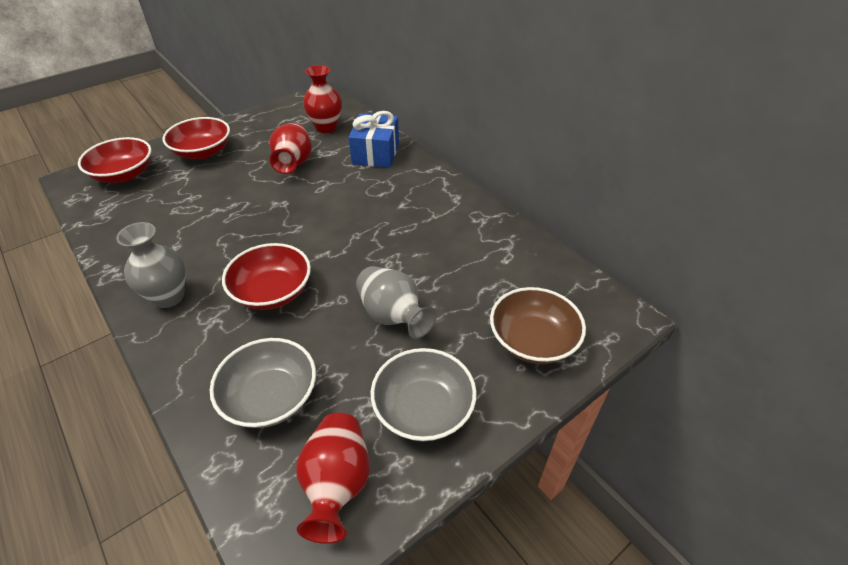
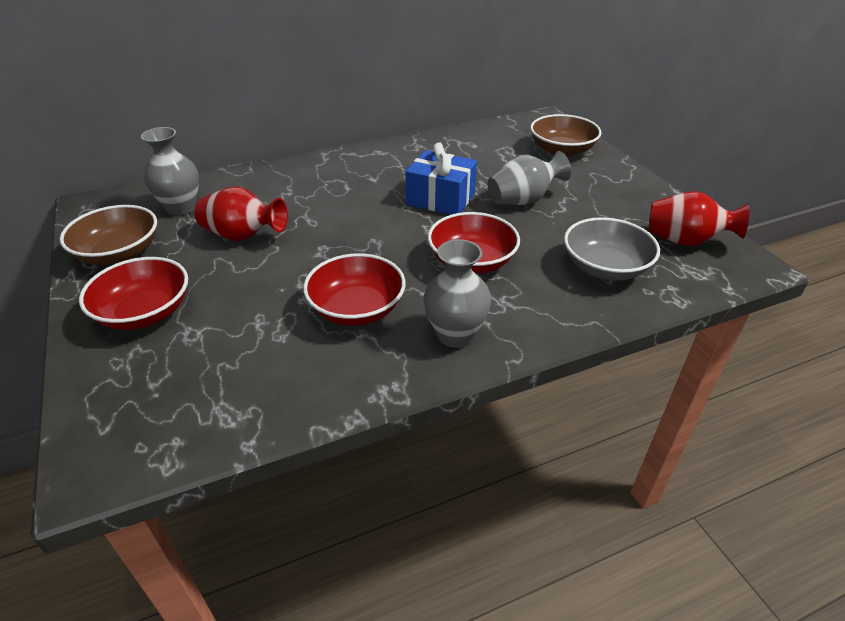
camera: 75 degrees left, 5 degrees down
(124, 174) = (137, 399): red bowl -> red bowl (357, 309)
(266, 123) = (119, 253): none -> brown bowl
(326, 127) = (181, 208): red vase -> grey vase
(375, 153) = (269, 182): blue gift -> blue gift (441, 199)
(423, 409) = (620, 199): grey bowl -> none

